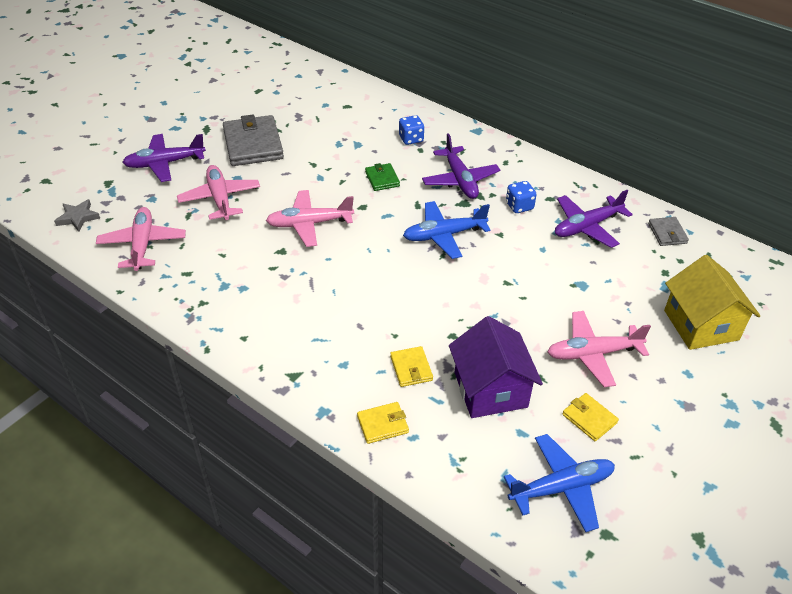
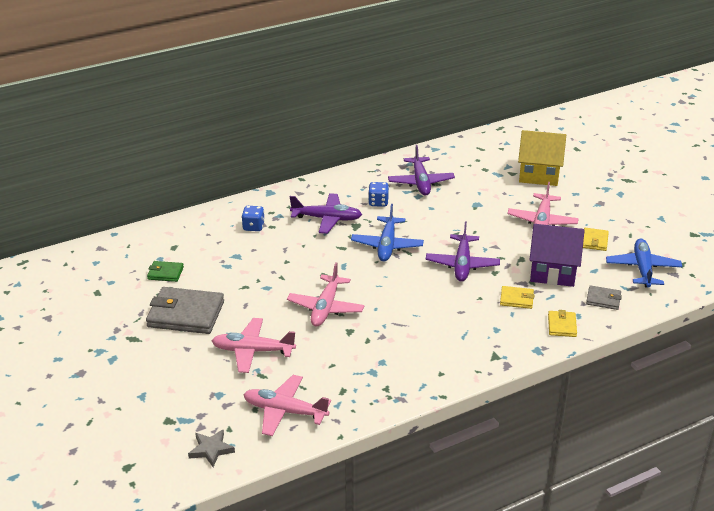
camera: 65 degrees left, 10 degrees down
(164, 163) = (169, 376): purple plane -> purple plane (462, 264)
(382, 179) = (295, 256): green wallet -> green wallet (165, 273)
(589, 419) = (594, 241): yellow wallet -> yellow wallet turned 60 degrees counterclockwise
(667, 233) = (449, 155): grey wallet -> grey wallet (603, 299)

